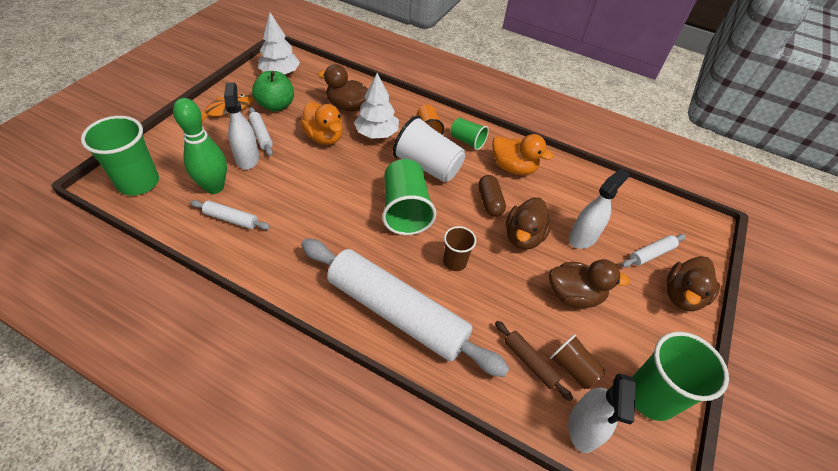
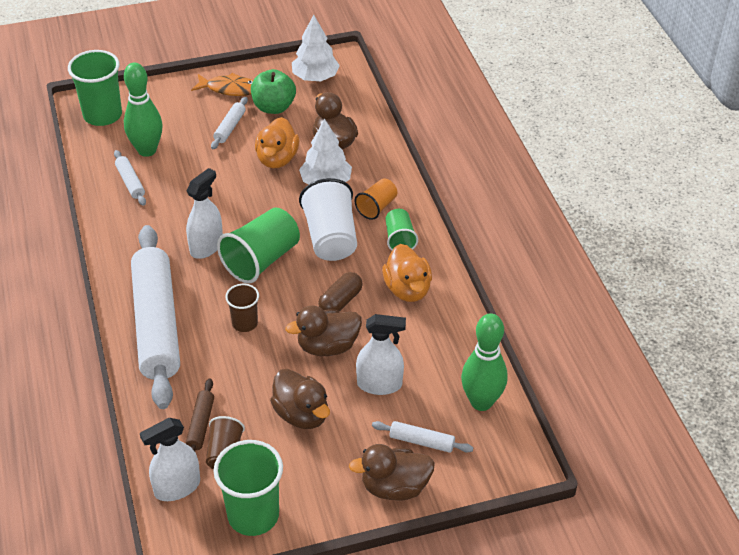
camera: 50 degrees right, 5 degrees down
(247, 158) = (196, 141): white spray bottle -> white spray bottle (206, 246)
(640, 205) = (481, 402): none -> green bowling pin

